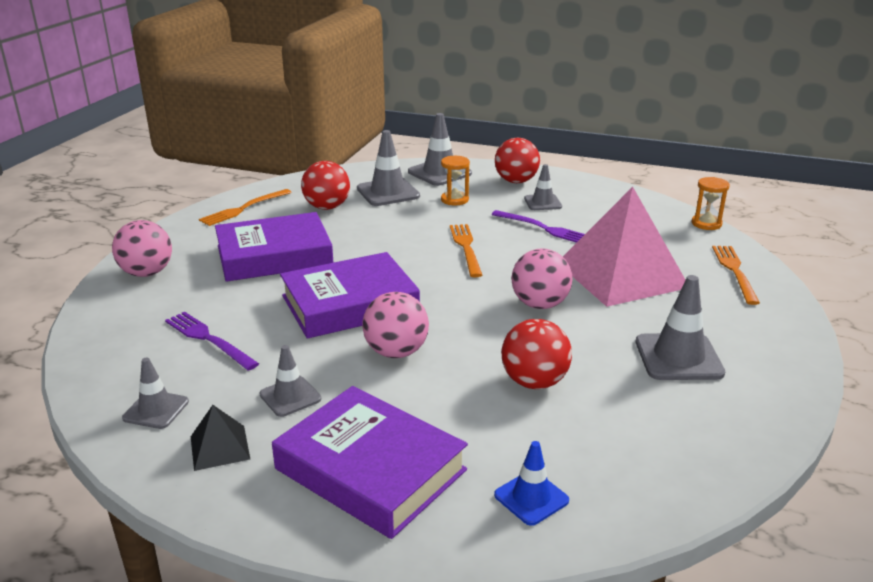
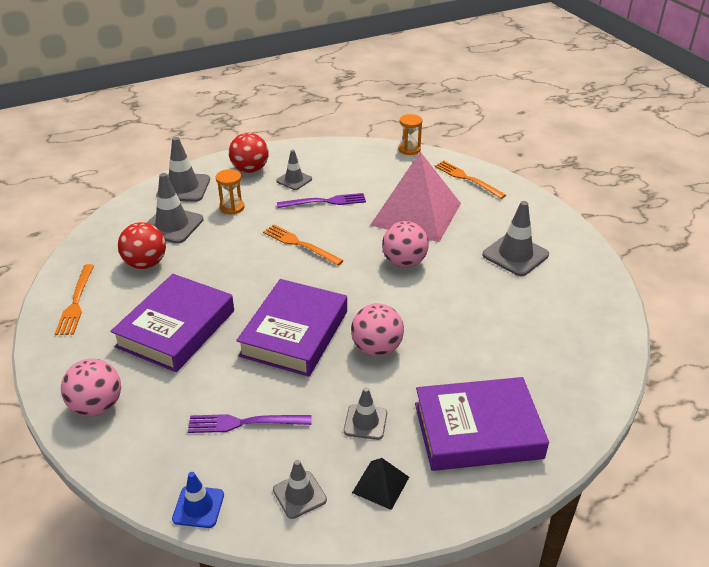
camera: 45 degrees left, 10 degrees up
(531, 498) = (566, 385): blue traffic cone -> blue traffic cone (198, 507)
(534, 382) = (474, 317): red ball -> none

